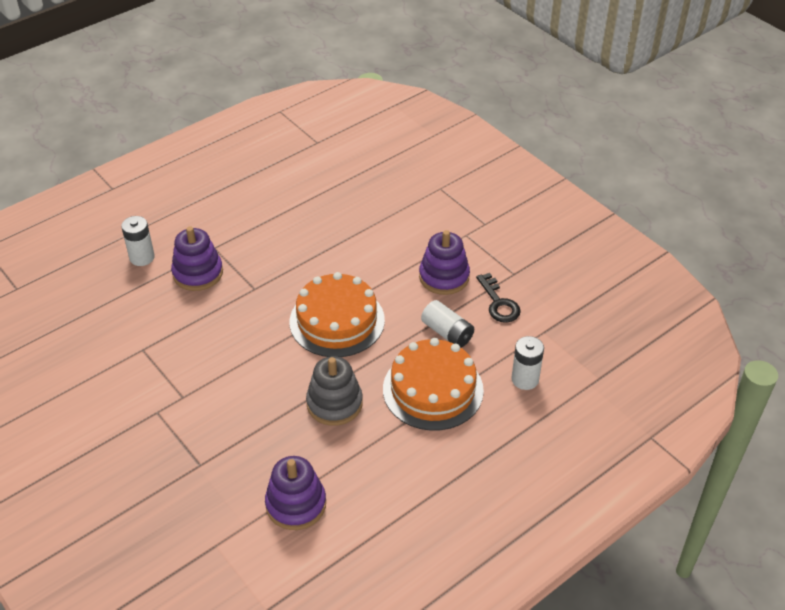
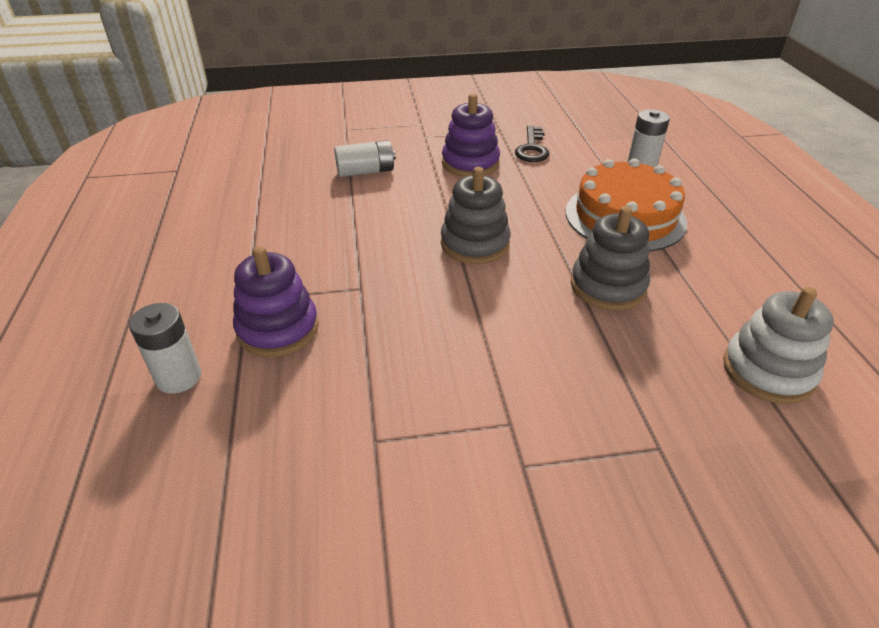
camera: 60 degrees left, 5 degrees down
(296, 504) = (768, 371): purple stacking toy -> white stacking toy
(337, 321) = (475, 244): orange cake -> grey stacking toy
(447, 333) = (550, 185): white battery -> white battery (366, 171)
(499, 303) = (532, 148): black key -> black key turned 90 degrees clockwise

